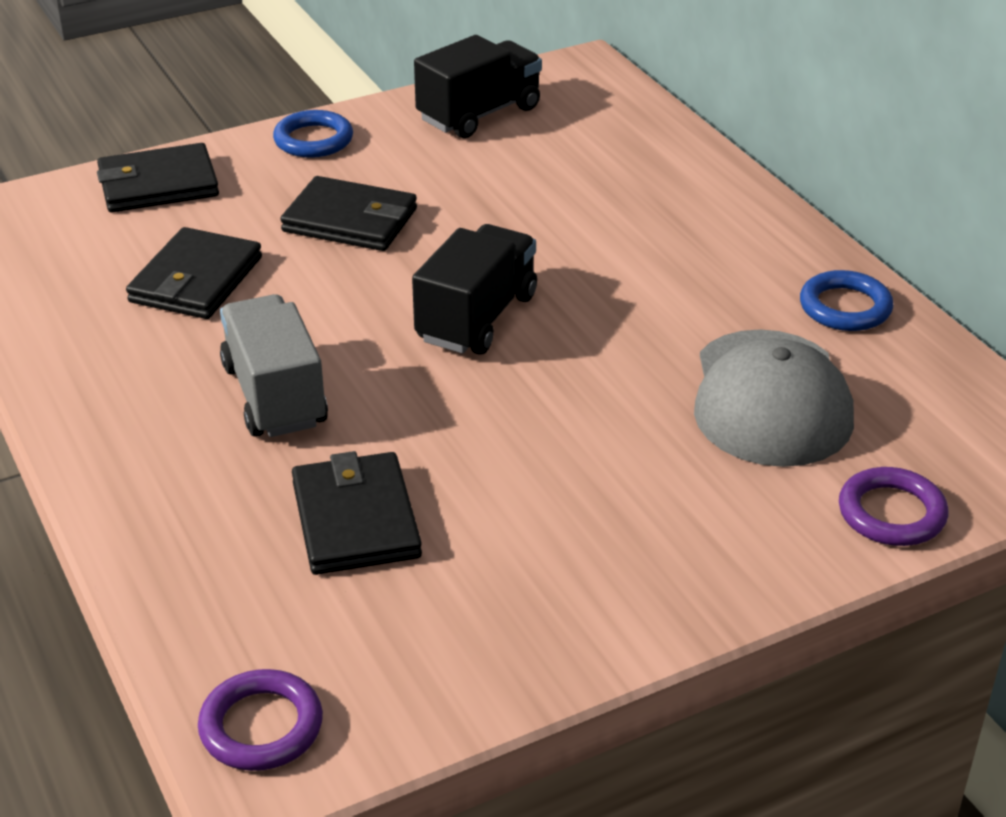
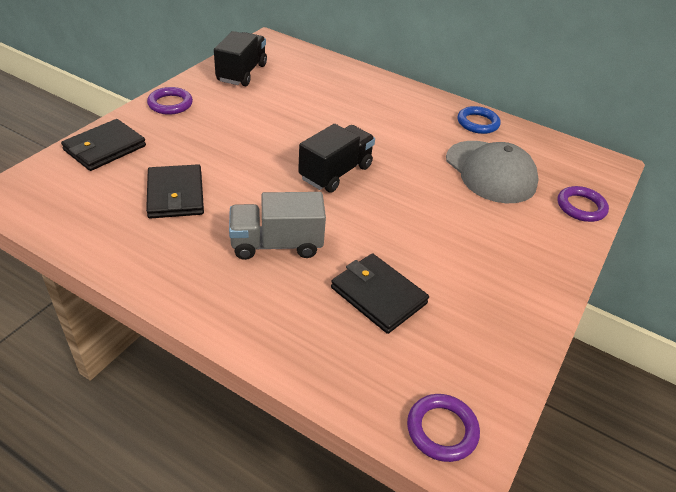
camera: 35 degrees left, 5 degrees up
(274, 395) = (276, 244): grey truck -> grey truck turned 45 degrees counterclockwise
(313, 140) = (170, 104): blue ring -> purple ring
(350, 220) = (228, 140): black wallet -> none
(477, 318) = (335, 172): black truck -> black truck turned 45 degrees clockwise

